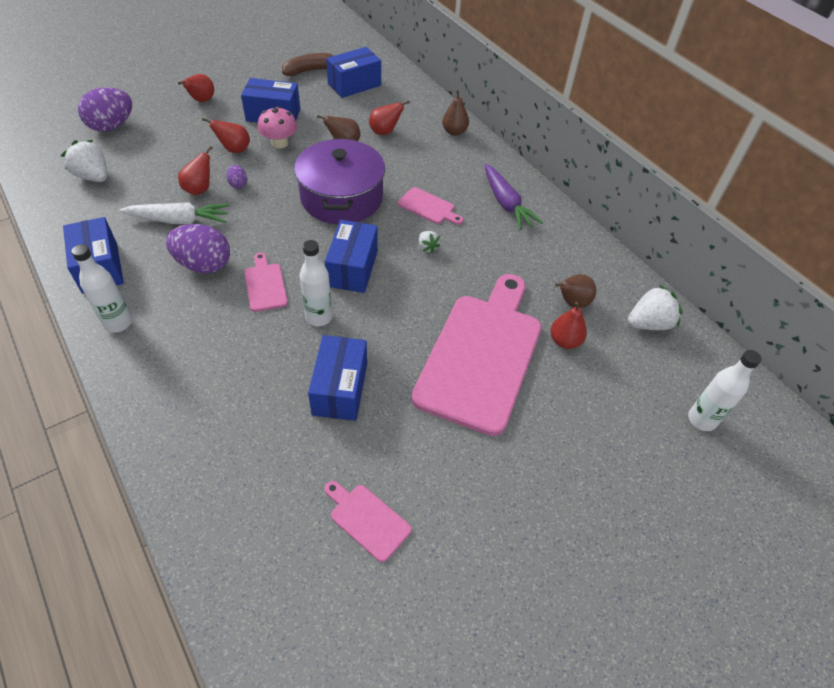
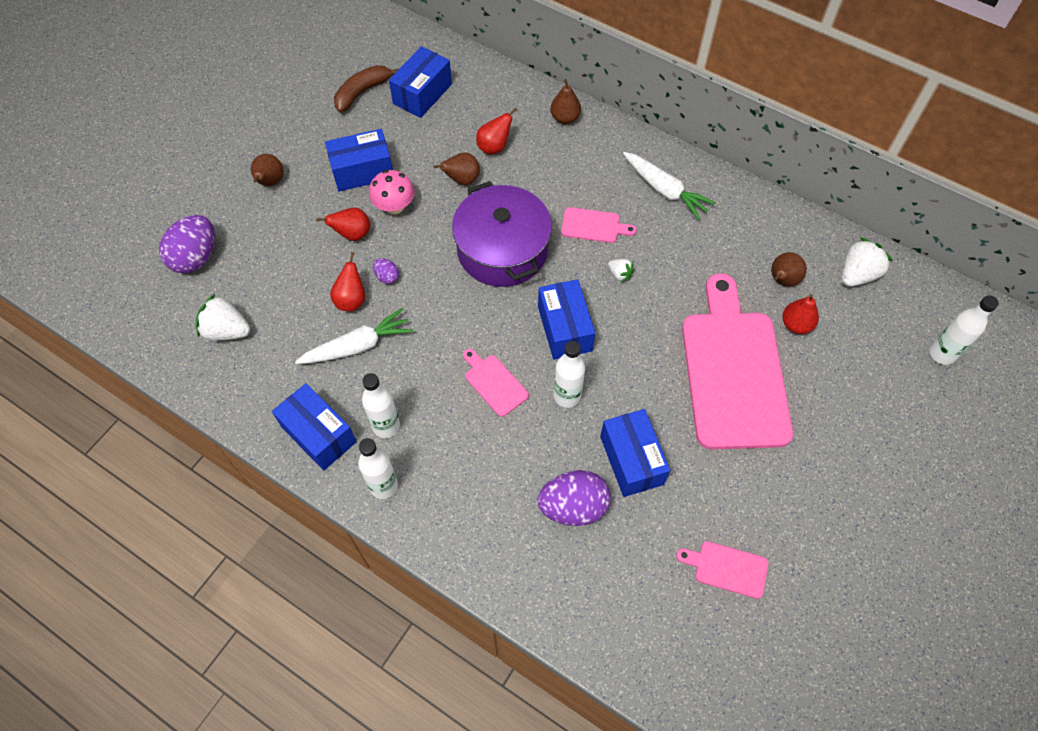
camera: 20 degrees left, 10 degrees up
(155, 282) = (386, 426): none -> white bottle
(202, 100) = (270, 182): red pear -> brown pear
(204, 265) = (419, 386): purple egg -> purple egg (573, 507)
(506, 203) = (665, 190): purple carrot -> white carrot

